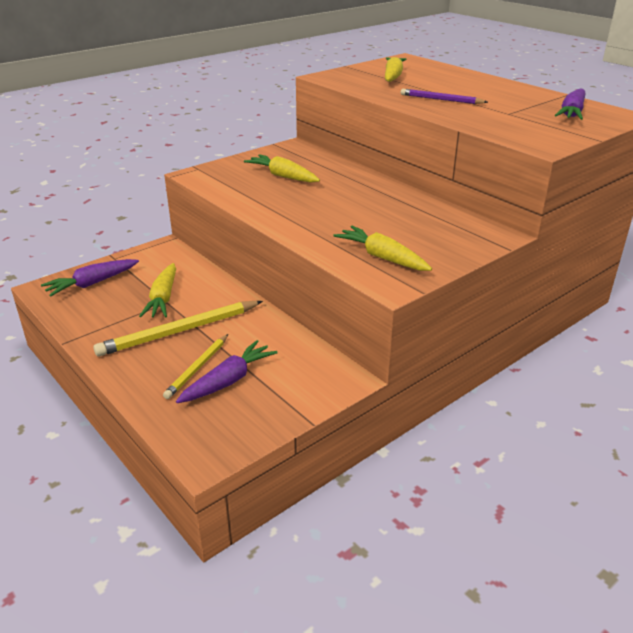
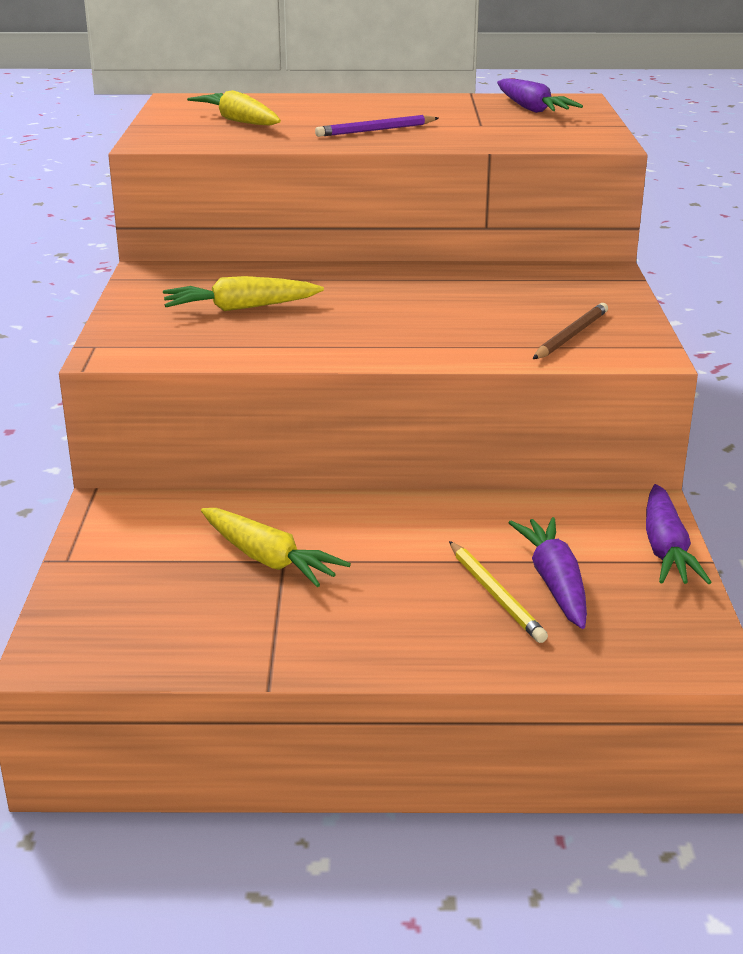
camera: 50 degrees left, 5 degrees down
(92, 283) = (118, 605): purple carrot -> purple carrot (666, 549)
(180, 331) = (381, 576): yellow pencil -> none
(382, 257) = (571, 336): yellow carrot -> brown pencil

